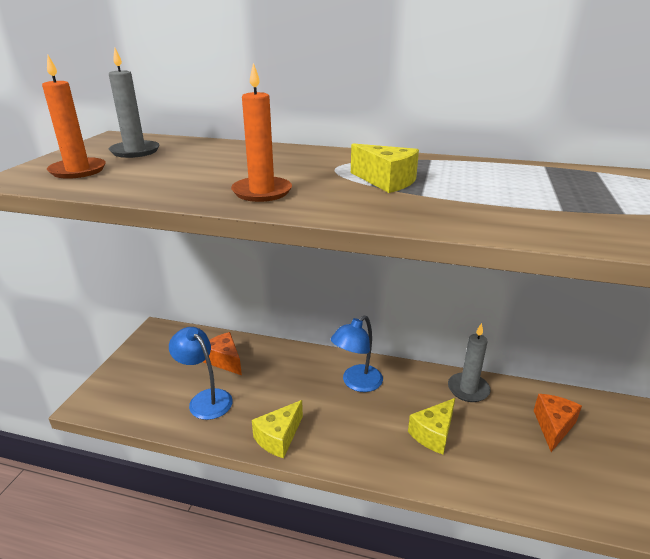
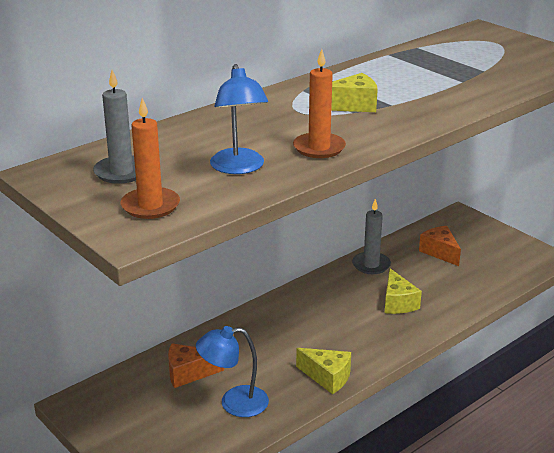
camera: 55 degrees left, 0 degrees up
(279, 437) = (327, 377): yellow cheese -> yellow cheese turned 45 degrees counterclockwise
(357, 383) = (307, 312): blue lamp -> blue lamp (239, 168)

